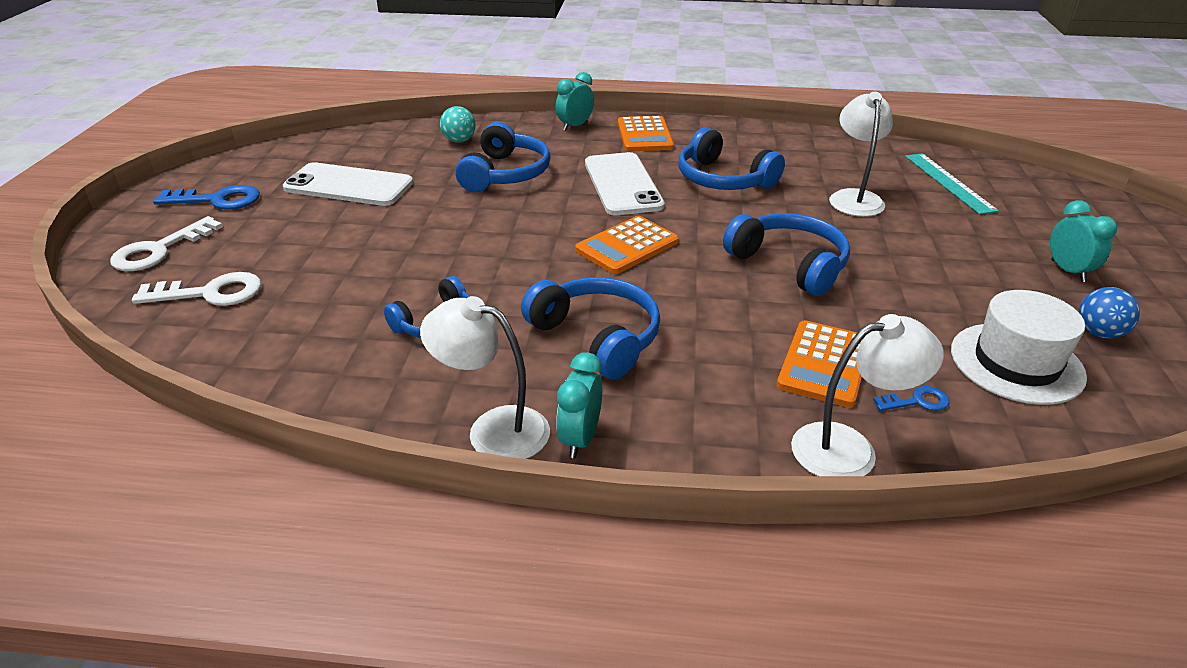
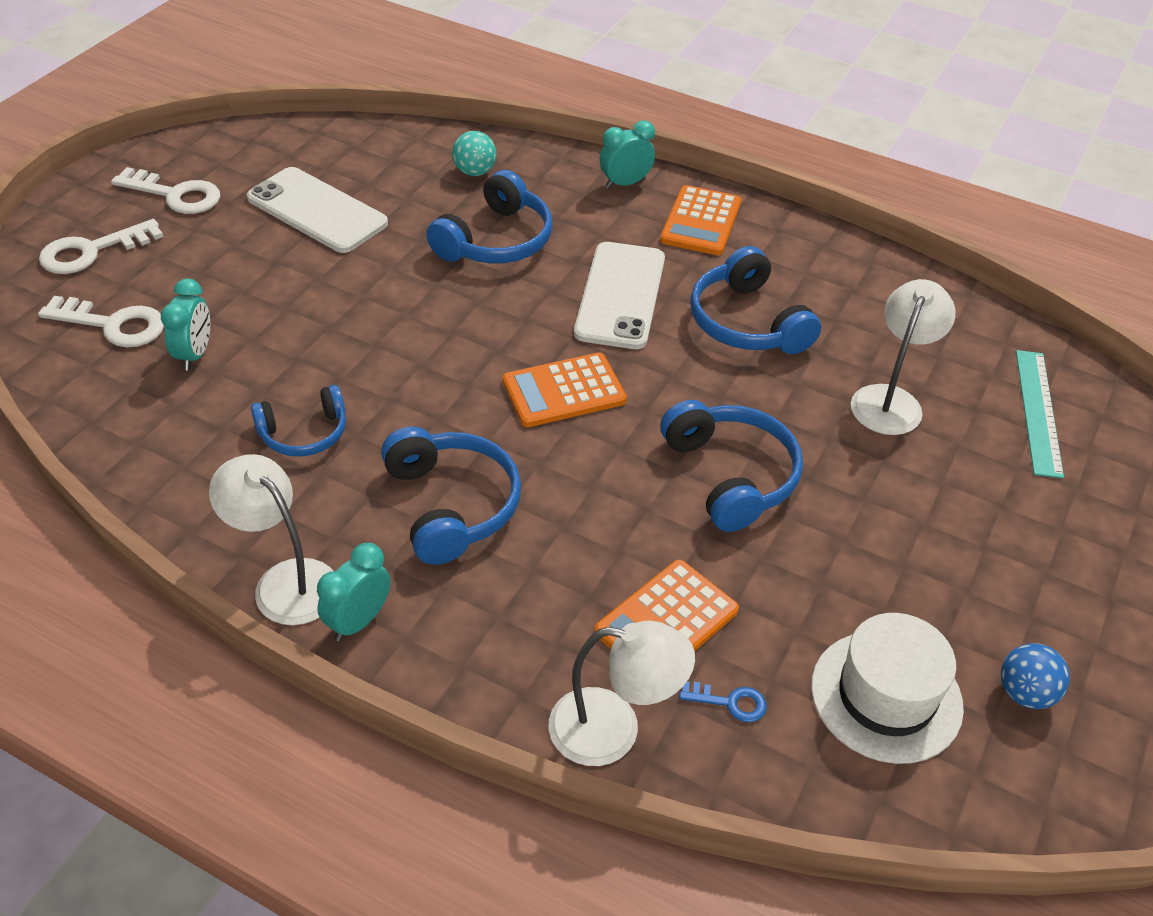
camera: 20 degrees right, 10 degrees up
(217, 200) = (175, 195): blue key -> white key
(1068, 271) = (1071, 596): turquoise clock -> turquoise clock (195, 354)

